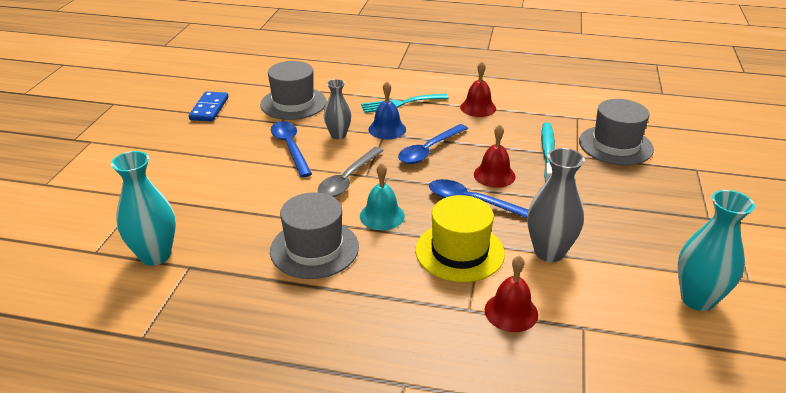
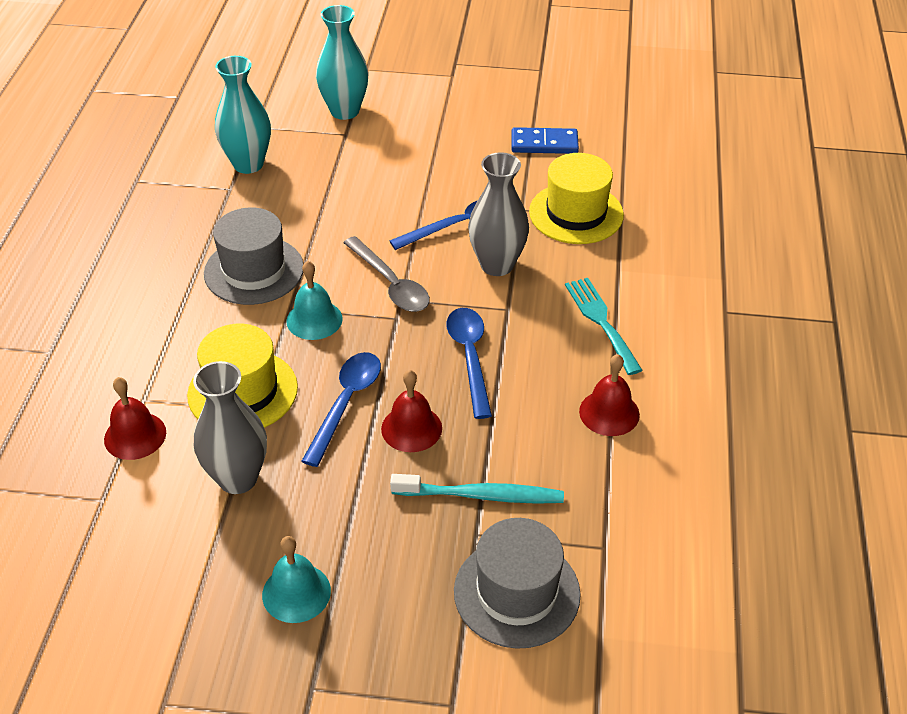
camera: 85 degrees right, 10 degrees up
(293, 103) = (576, 213): grey hat -> yellow hat
(338, 135) = (497, 265): grey vase -> grey vase, size x1.55
(348, 179) = (390, 284): grey spoon -> grey spoon turned 150 degrees counterclockwise
(387, 129) = (521, 311): blue bell -> none
(429, 150) = (470, 357): blue spoon -> blue spoon turned 45 degrees clockwise
(641, 224) = (296, 593): none -> turquoise bell
(697, 299) = (134, 629): turquoise vase -> turquoise vase (344, 111)

